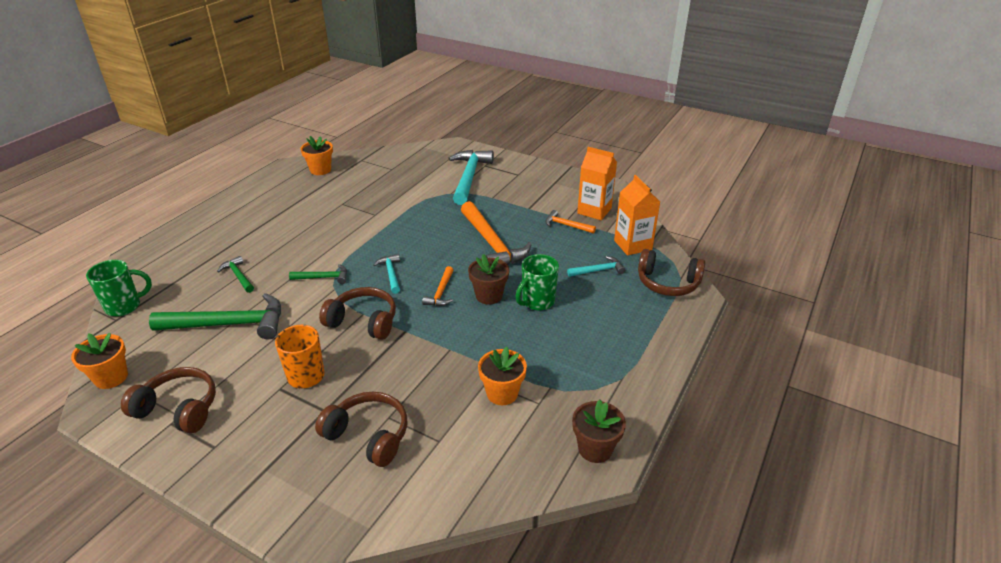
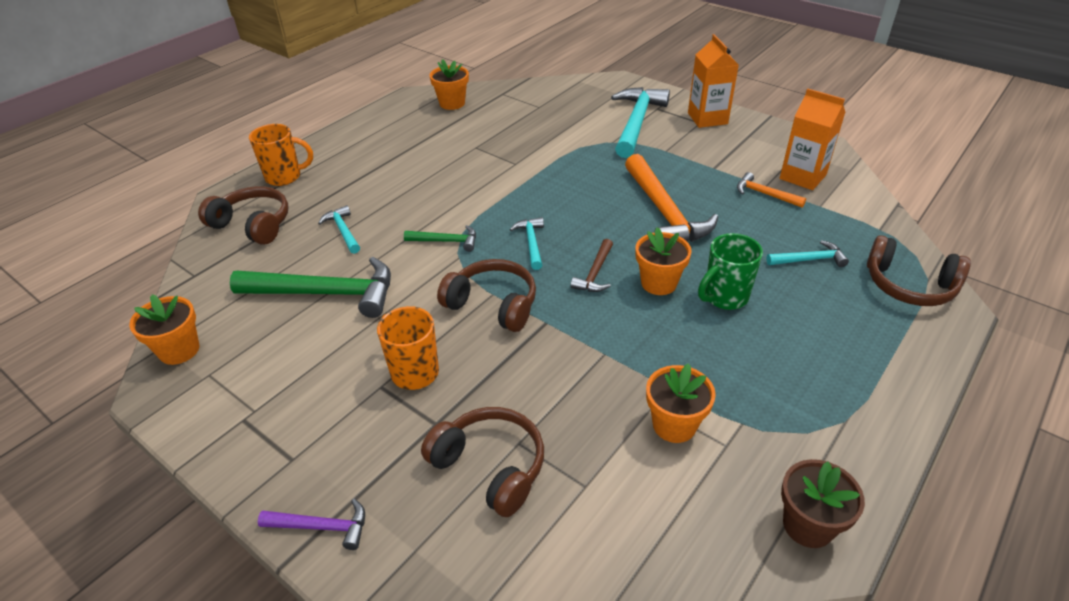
camera: 10 degrees right, 5 degrees up
(124, 306) = (206, 259): green mug -> none
(179, 409) = (254, 401): brown headphones -> brown headphones (253, 224)
(184, 237) = (284, 177): none -> orange mug
(238, 276) = (343, 231): green hammer -> turquoise hammer
(242, 490) = (321, 526): none -> purple hammer
(441, 292) = (595, 273): orange hammer -> brown hammer
(489, 296) = (658, 283): brown flower pot -> orange flower pot
(632, 245) = (857, 227): orange carton -> orange carton (707, 118)

